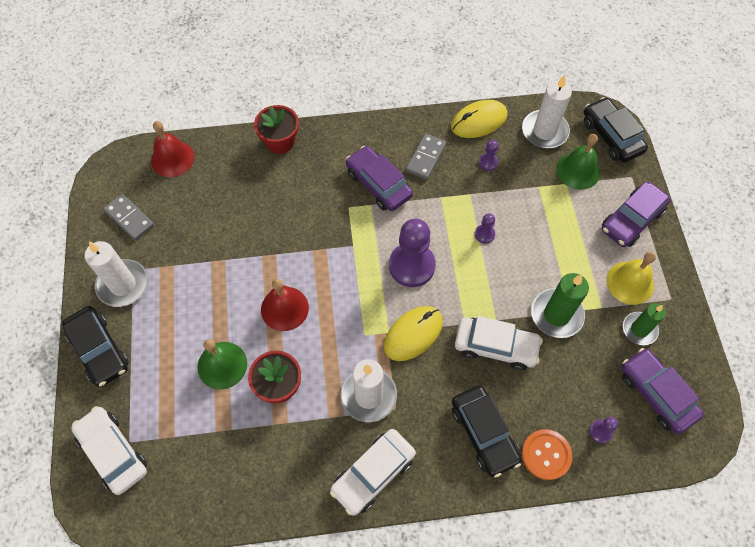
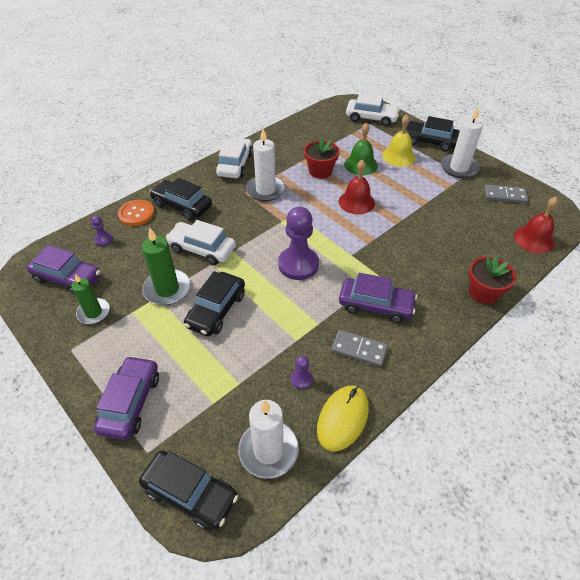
camera: 145 degrees right, 15 degrees down
(413, 334) = (263, 229): yellow mouse -> none
(426, 158) = (359, 350): grey domino -> grey domino turned 60 degrees counterclockwise
(484, 234) = (260, 315): purple pawn -> none
(496, 346) = (202, 249): white car -> white car turned 45 degrees clockwise
(521, 262) = (216, 310): none -> black car
(578, 171) = (208, 424): green bell -> none
(630, 283) = (113, 343): yellow bell -> yellow bell (398, 156)

